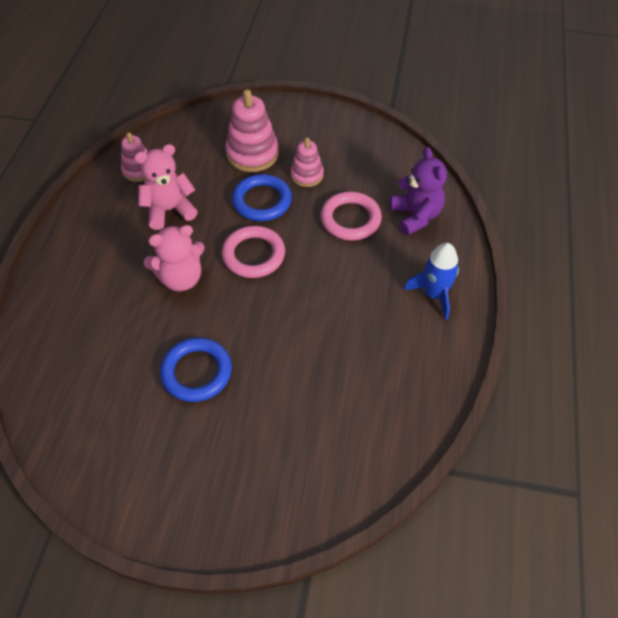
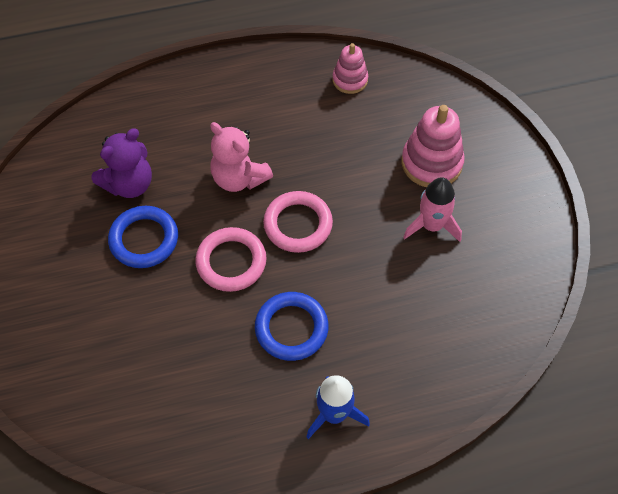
camera: 65 degrees right, 5 degrees up
(169, 210) = (314, 129): pink teddy bear -> none
(262, 201) = (371, 200): blue ring -> blue ring (291, 328)
(307, 175) = (432, 225): pink stacking toy -> pink rocket
(350, 219) = (393, 292): pink ring -> pink ring (231, 262)
(415, 216) = (436, 356): purple teddy bear -> purple teddy bear (129, 184)

